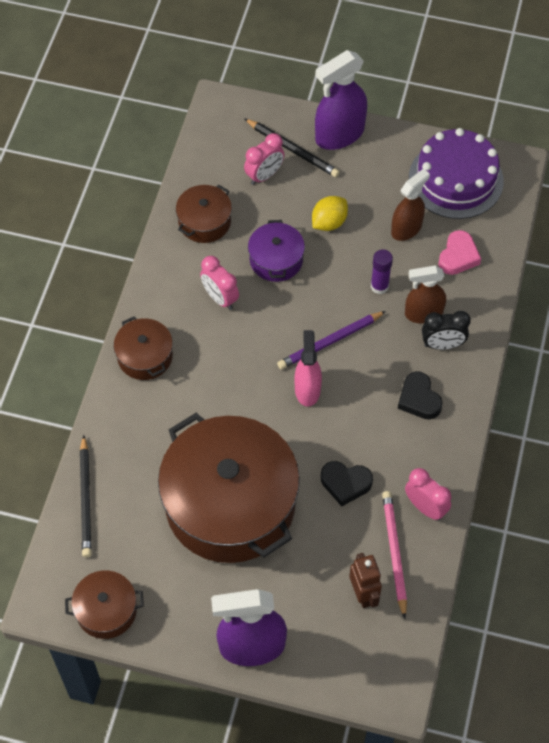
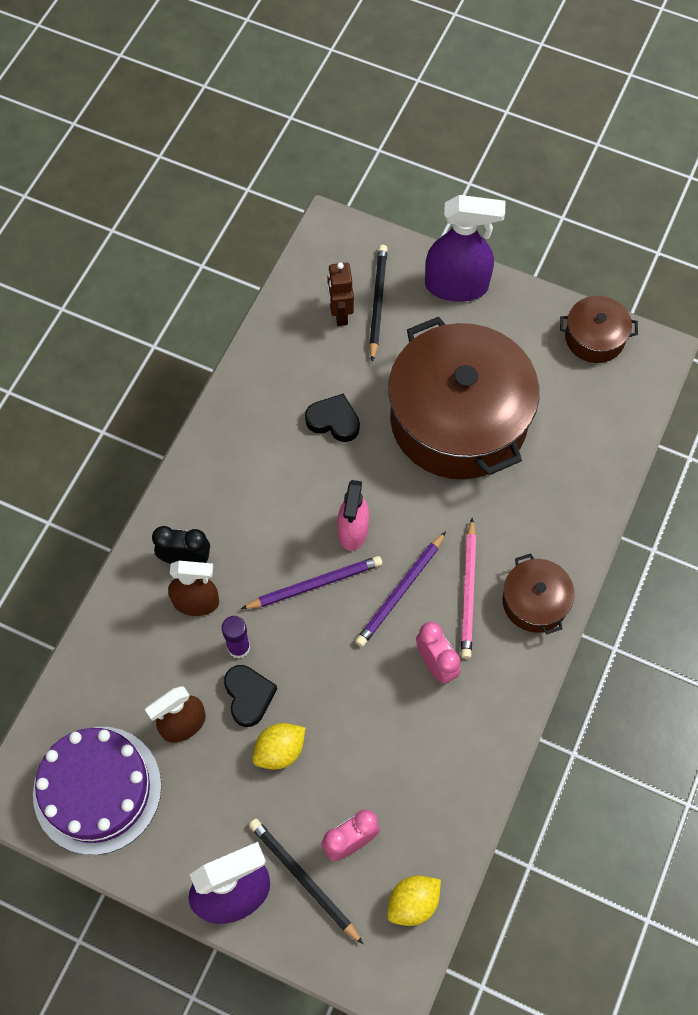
camera: 170 degrees left, 5 degrees up
(86, 499) = (610, 448): black pencil -> black pencil (377, 302)
(204, 222) = (441, 780): brown pot -> none
(213, 148) = (413, 903): none -> yellow lemon
(257, 347) = (401, 591): none -> purple pencil
(276, 260) = (358, 706): purple pot -> none
(394, 553) = (301, 346): pink pencil -> pink pencil (469, 591)
(419, 399) = (231, 499): black heart -> black heart (248, 696)
(425, 507) = (257, 384): pink clock -> none
(458, 256) = (130, 673): pink heart -> none

